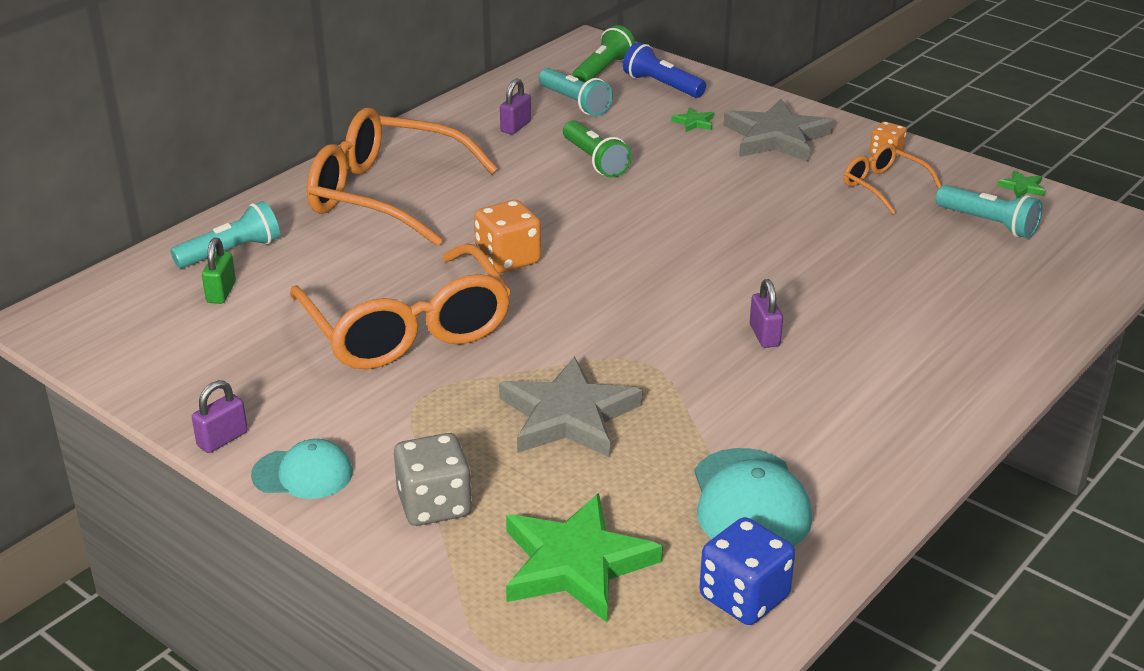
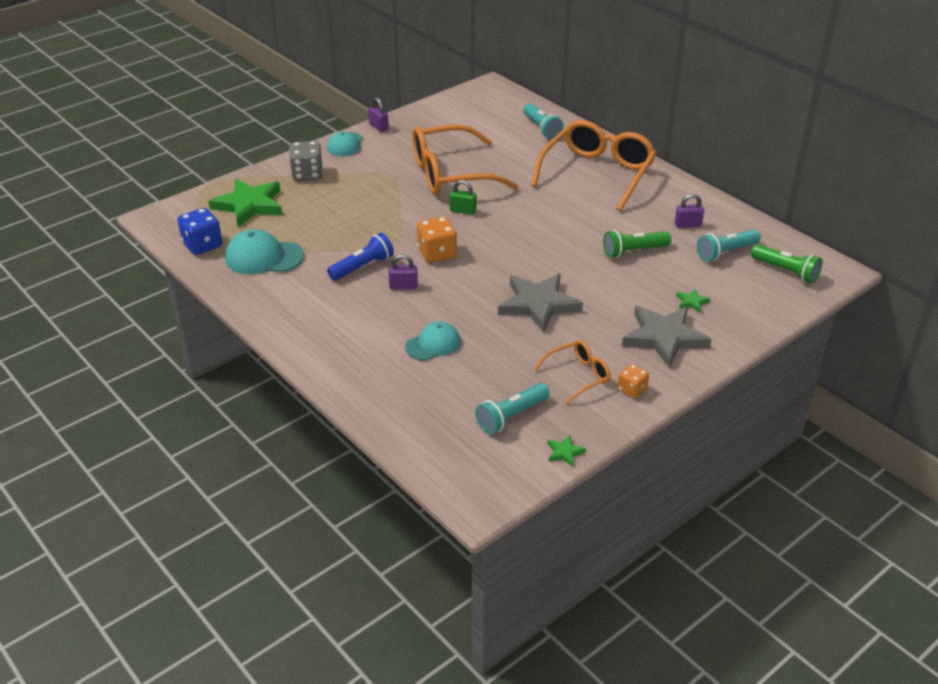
camera: 100 degrees right, 5 degrees up
(221, 292) = (502, 126): green padlock -> green padlock (463, 211)
(508, 259) = (513, 208): orange dice -> orange dice (437, 254)
(515, 127) = (687, 225): purple padlock -> purple padlock turned 45 degrees counterclockwise
(568, 416) = (356, 214): grey star -> grey star (538, 304)
(662, 85) = (758, 296): blue flashlight -> blue flashlight (362, 267)
(887, 293) = (433, 344): none -> turquoise cap

